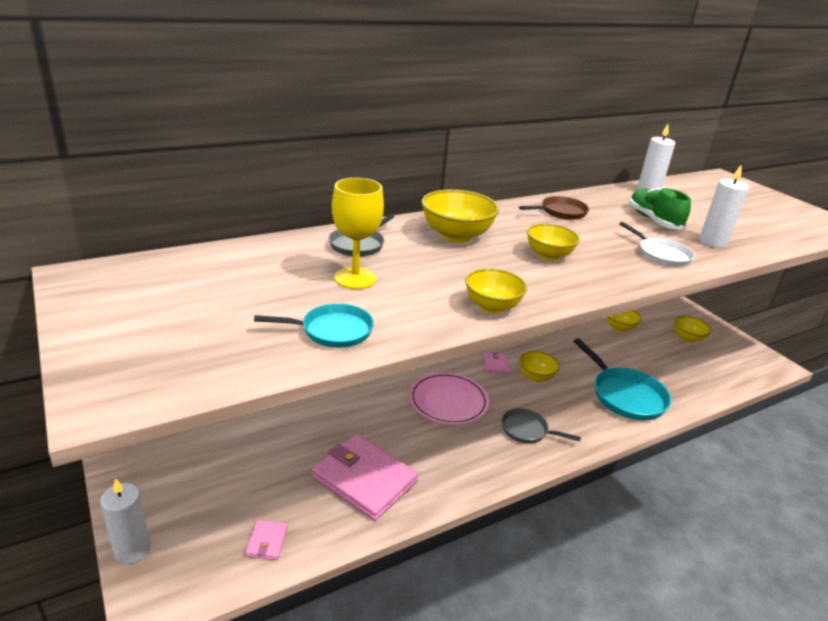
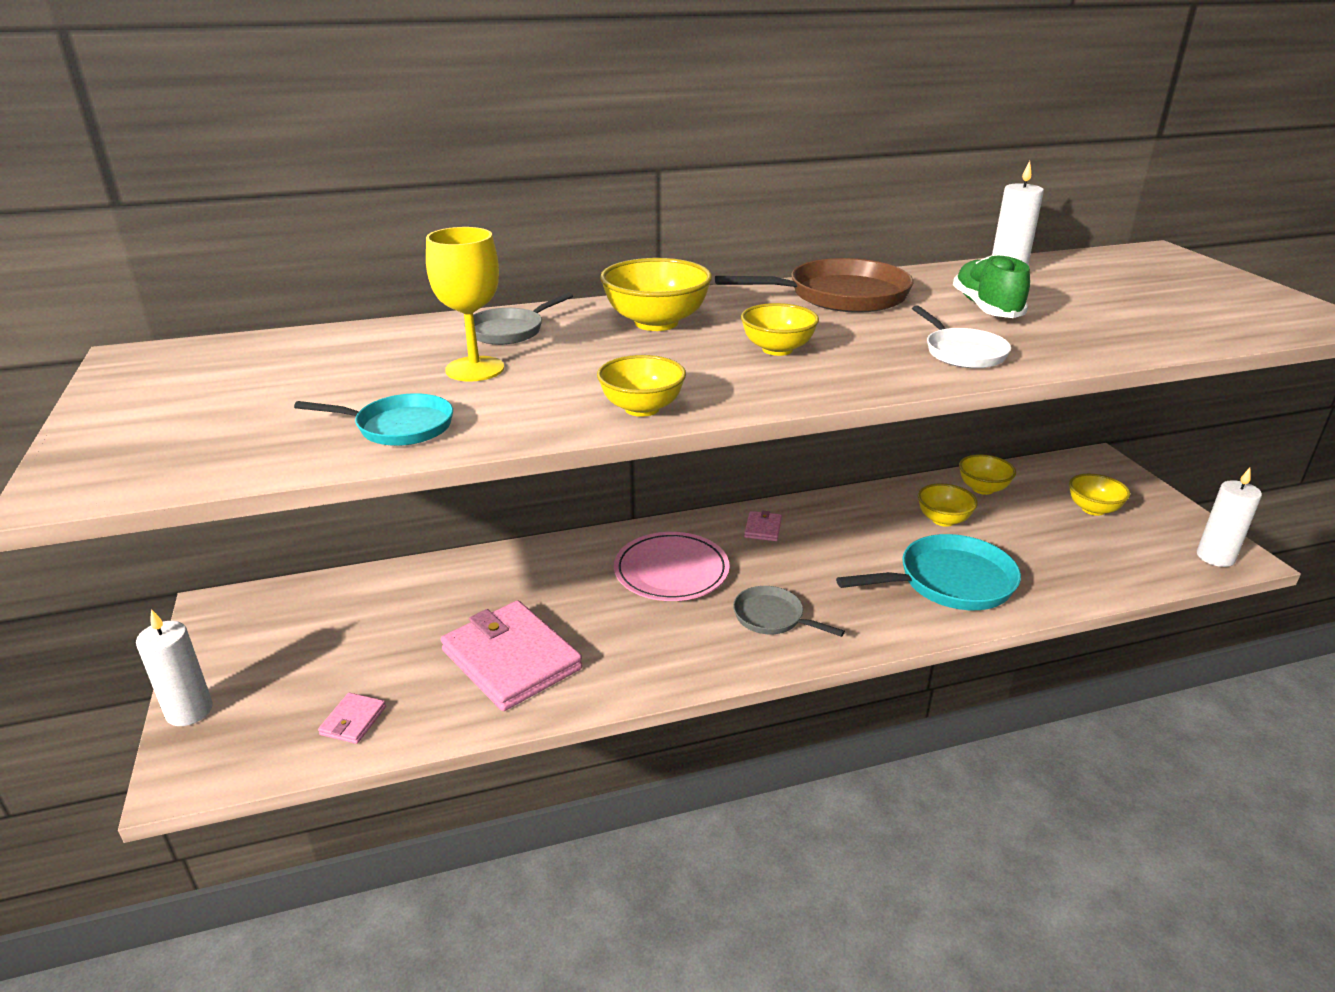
camera: 15 degrees right, 0 degrees up
(535, 377) = (817, 548): yellow bowl -> yellow bowl (943, 520)
(560, 212) = (840, 296): brown pan -> brown pan, size x1.72
(625, 395) = (949, 582): turquoise pan -> turquoise pan turned 90 degrees counterclockwise
(712, 242) = (1066, 338): white candle -> white candle (1215, 557)

